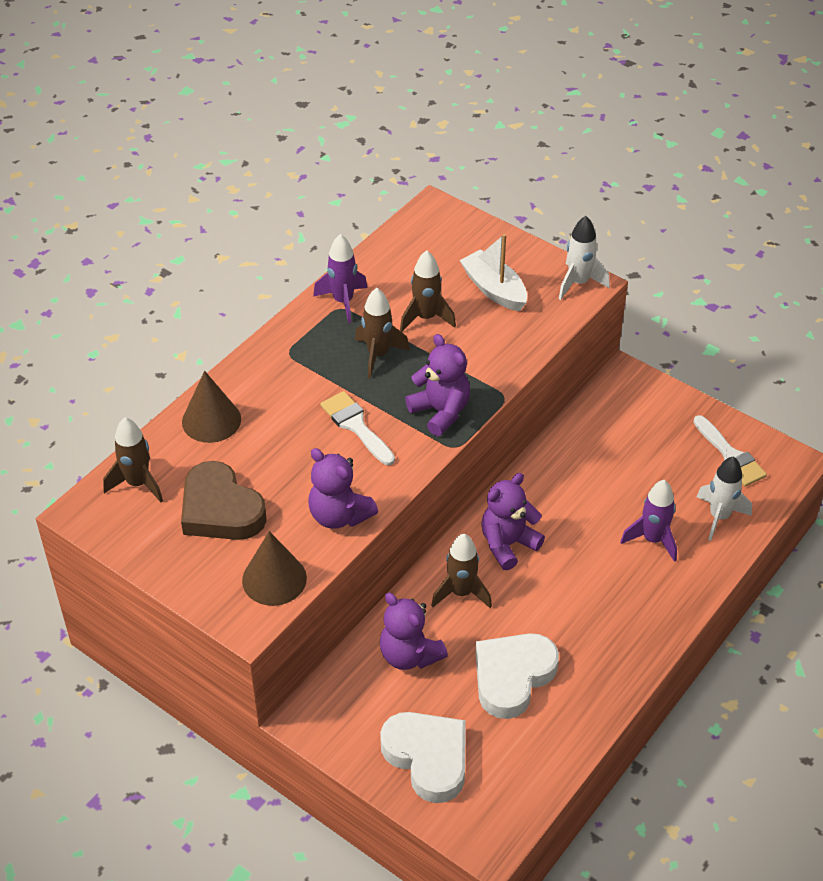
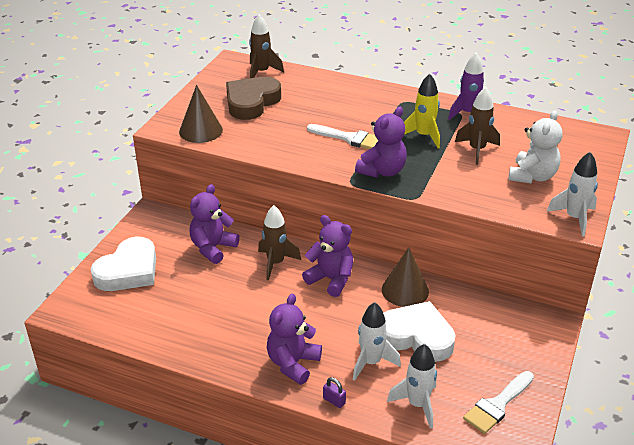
camera: 75 degrees right, 10 degrees down
(211, 420) = (325, 86): brown cone -> brown cone (405, 290)
(339, 515) = (263, 145): purple teddy bear -> purple teddy bear (293, 363)
(356, 426) = (349, 138): white brush -> white brush turned 75 degrees clockwise
(378, 355) = (424, 136): brown rocket -> yellow rocket
(494, 289) = (532, 176): white boat -> white teddy bear
(512, 677) = (206, 301): white heart -> white heart (416, 336)
(653, 540) = (371, 362): purple rocket -> white rocket
(701, 584) = (334, 401): none -> purple padlock

